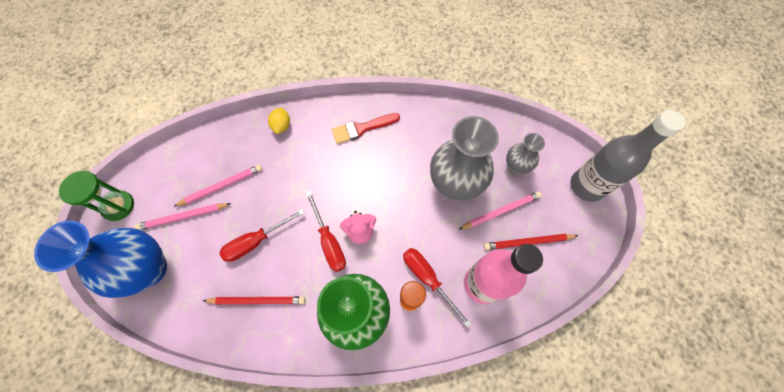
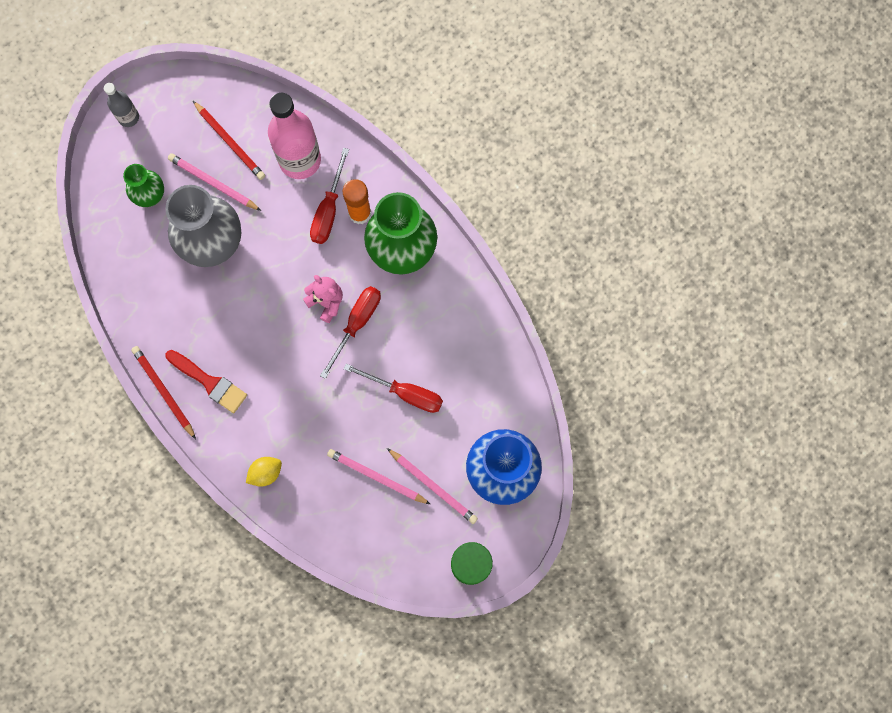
camera: 125 degrees left, 10 degrees up
(257, 300) = (455, 347): red pencil -> red pencil (164, 391)
(516, 166) = (150, 195): grey vase -> green vase
(586, 186) = (128, 117): grey bottle -> grey bottle, size x0.51

